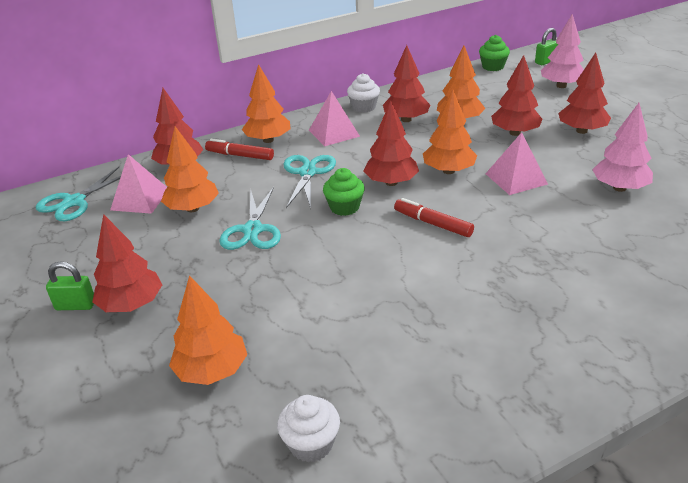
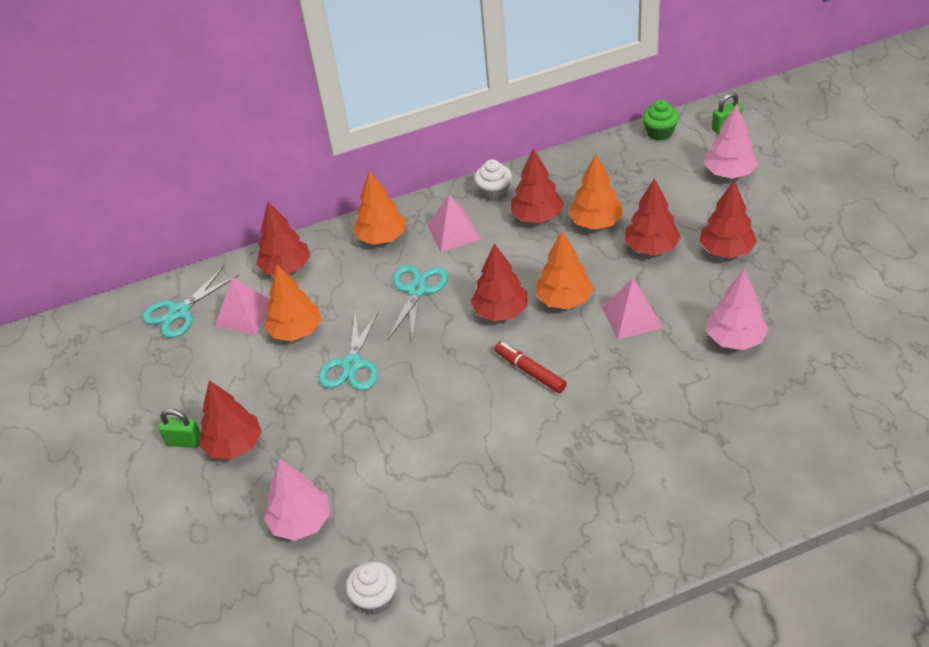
camera: 10 degrees right, 10 degrees up
(212, 371) = (301, 522): orange tree -> pink tree
(240, 155) = (350, 259): red marker -> none
(344, 207) = (446, 342): green cupcake -> none

